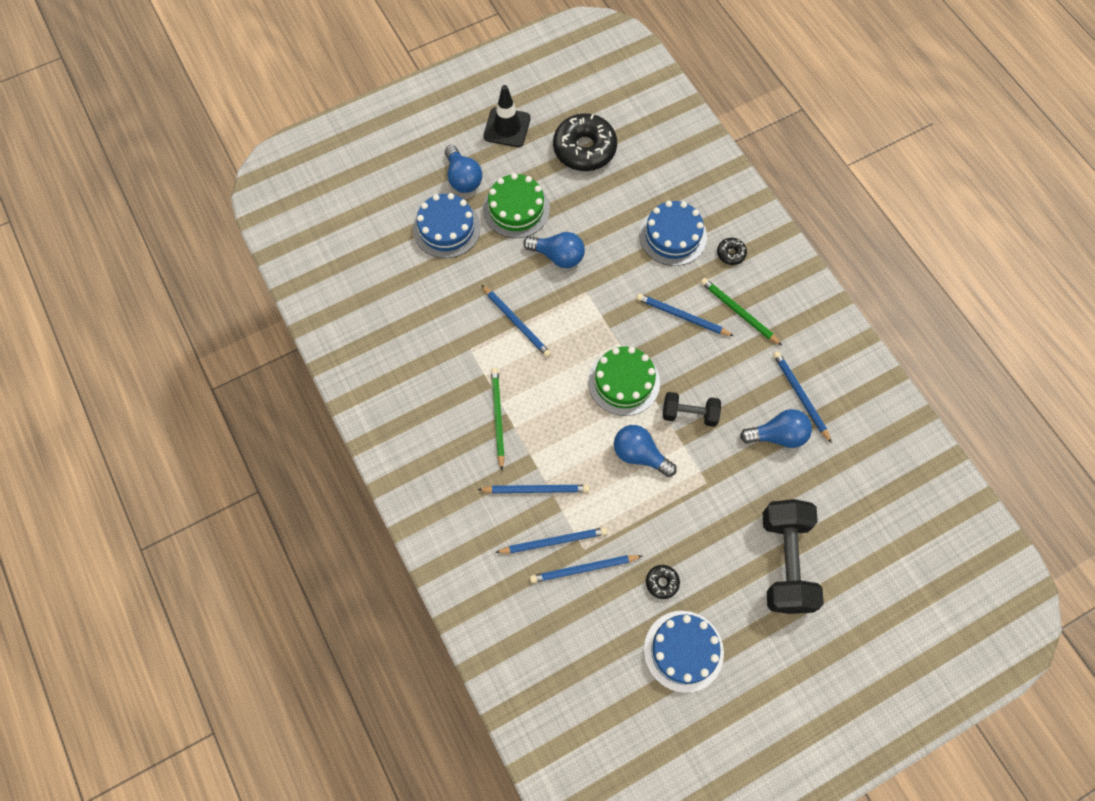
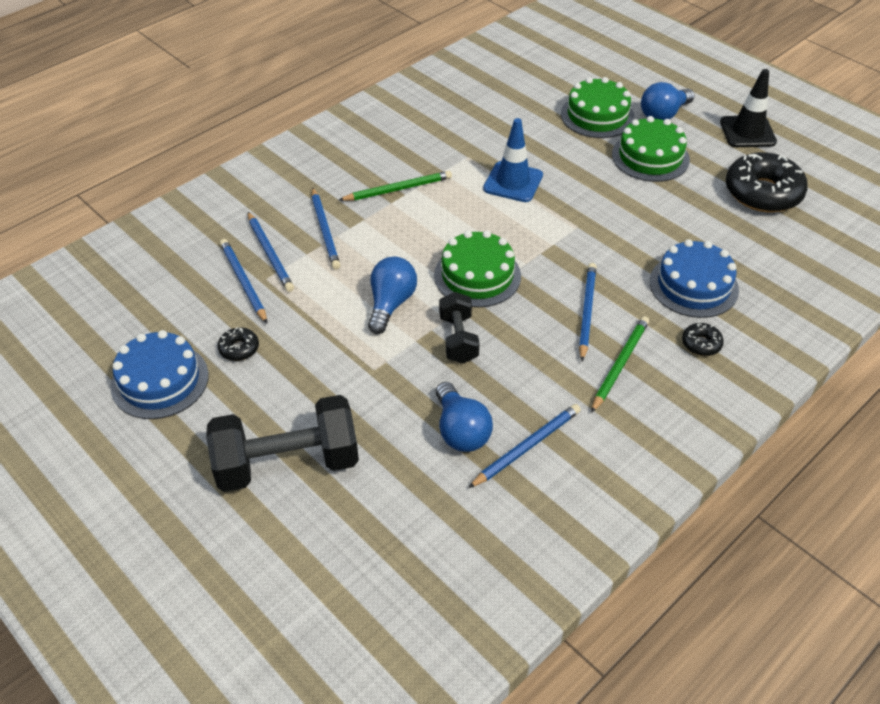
camera: 75 degrees right, 20 degrees down
(446, 228) = (597, 115): blue cake -> green cake
(516, 322) = (513, 182): blue pencil -> blue traffic cone
(558, 256) = (610, 197): blue light bulb -> none

